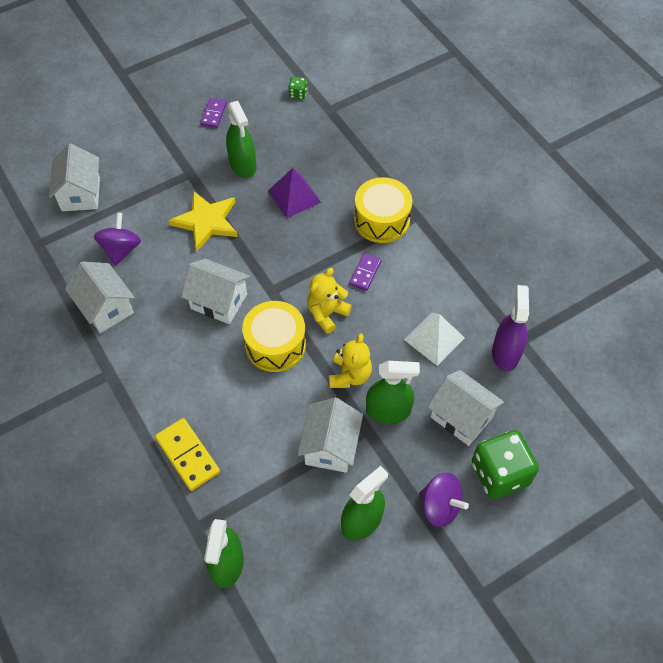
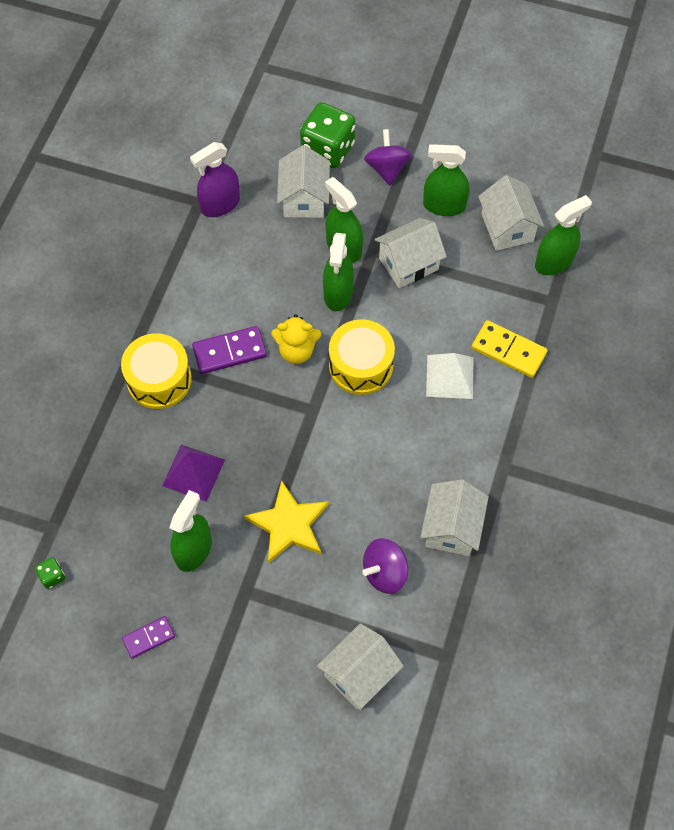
camera: 130 degrees left, 5 degrees up
(188, 455) = (508, 351): yellow domino -> yellow domino turned 75 degrees counterclockwise
(219, 301) = (361, 442): white house -> white house (507, 227)
(350, 375) = (338, 293): yellow teddy bear -> green spray bottle
(365, 273) = (229, 351): purple domino -> purple domino, size x1.58
(434, 338) = (250, 259): white pyramid -> white pyramid (449, 377)

